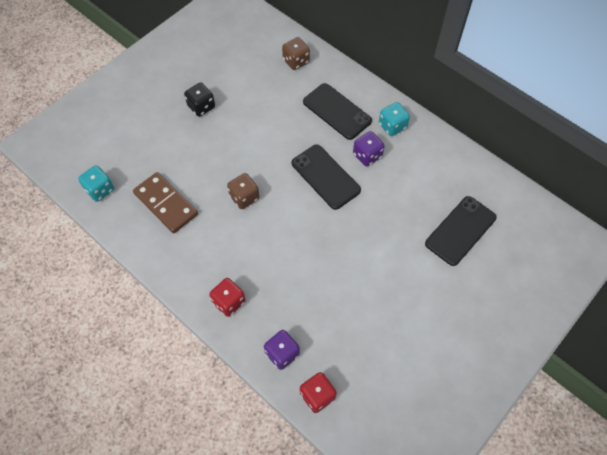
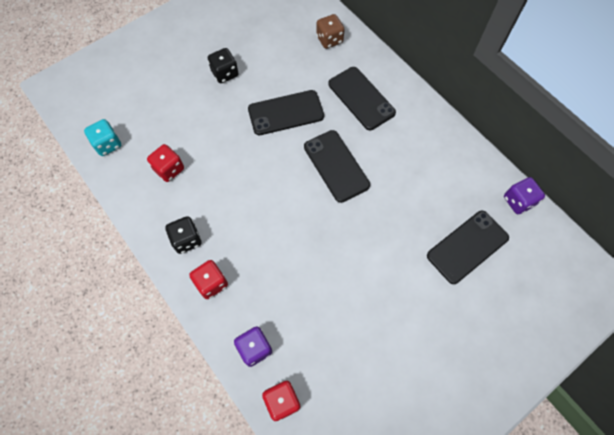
camera: 10 degrees right, 5 degrees up
(166, 204) = (169, 169): brown domino -> red dice
(196, 266) = (186, 240): none -> black dice
(244, 197) = (249, 175): brown dice -> none
(268, 135) = (286, 113): none -> black phone
(367, 155) = (384, 150): purple dice -> purple dice (518, 201)
(392, 126) = (416, 122): turquoise dice -> none

